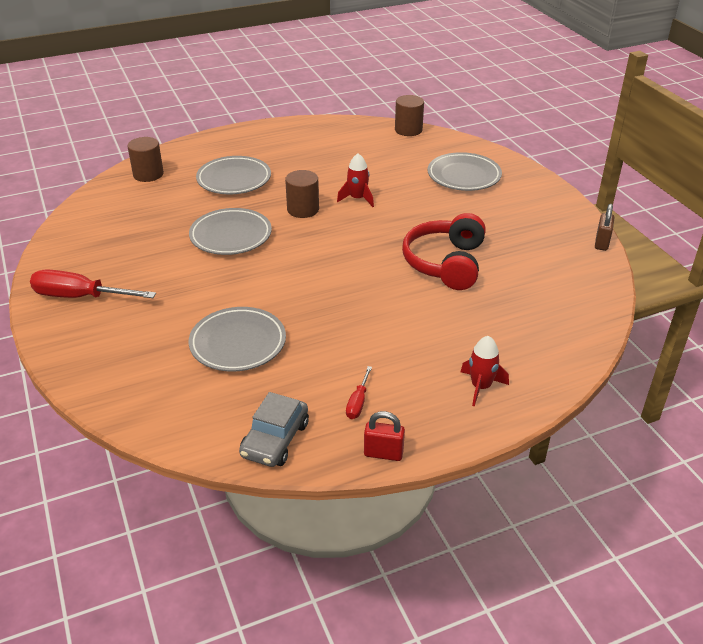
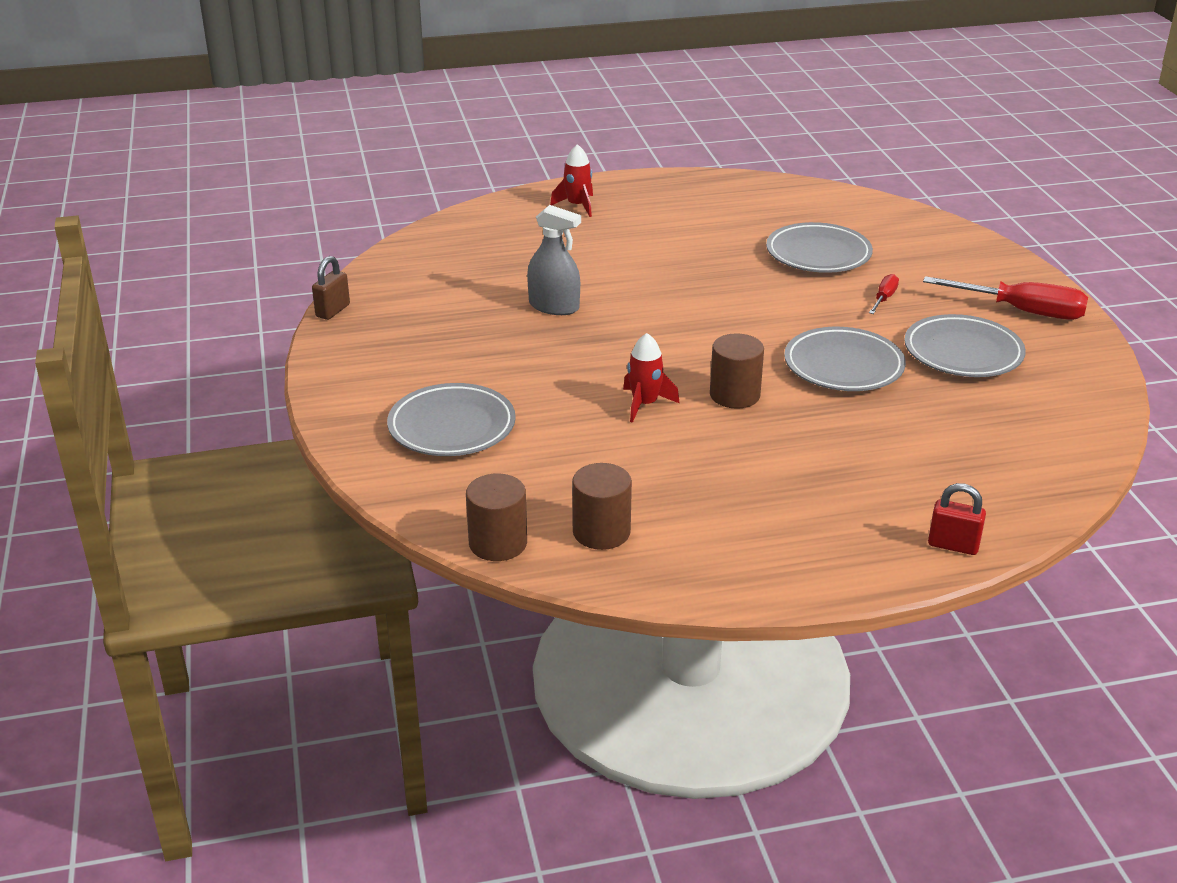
camera: 170 degrees left, 5 degrees down
(148, 174) = (1013, 487): brown cylinder -> brown cylinder (601, 532)
(234, 179) = (852, 460): grey plate -> grey plate (963, 353)
(275, 439) = (777, 191): grey car -> none
(358, 402) = (698, 206): red screwdriver -> red screwdriver (884, 298)
(383, 453) = (683, 178): red padlock -> red padlock (953, 545)
(445, 263) = (554, 306): red headphones -> grey spray bottle

